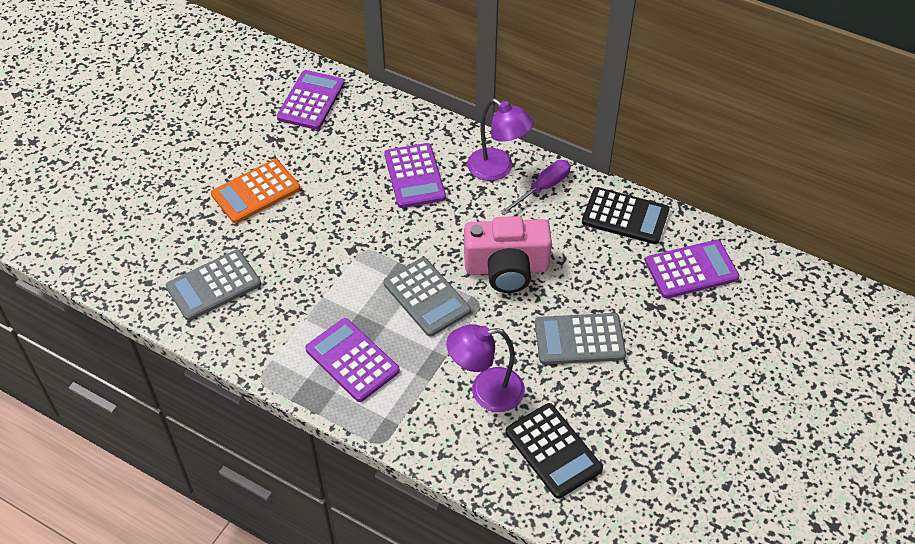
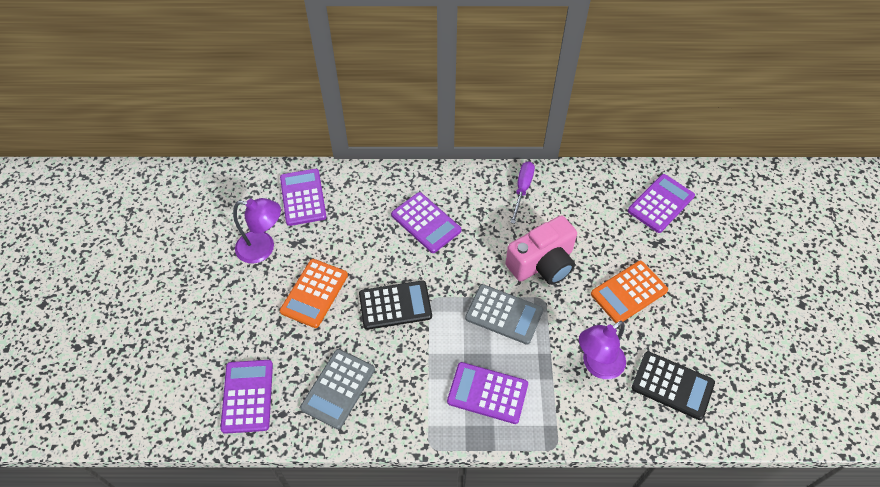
camera: 30 degrees left, 5 degrees up
(129, 252) = (247, 396): none -> purple calculator
(498, 169) = (481, 189): purple lamp -> purple lamp (263, 248)
(579, 339) = (629, 292): grey calculator -> orange calculator
(625, 216) = (591, 185): black calculator -> black calculator (395, 305)

